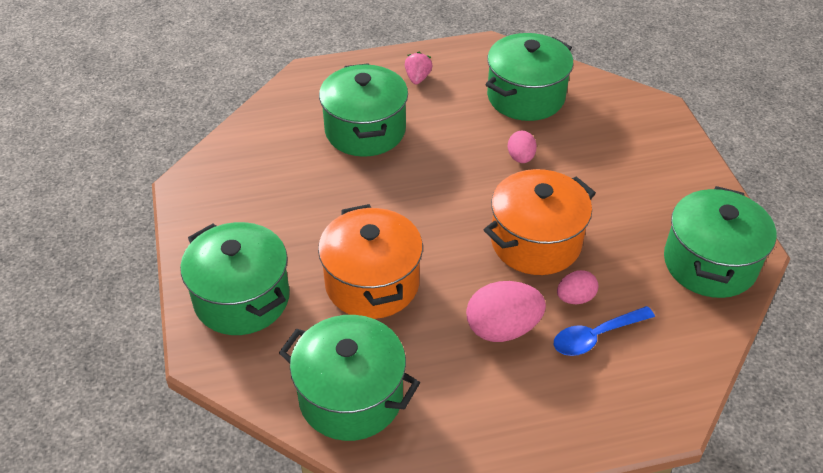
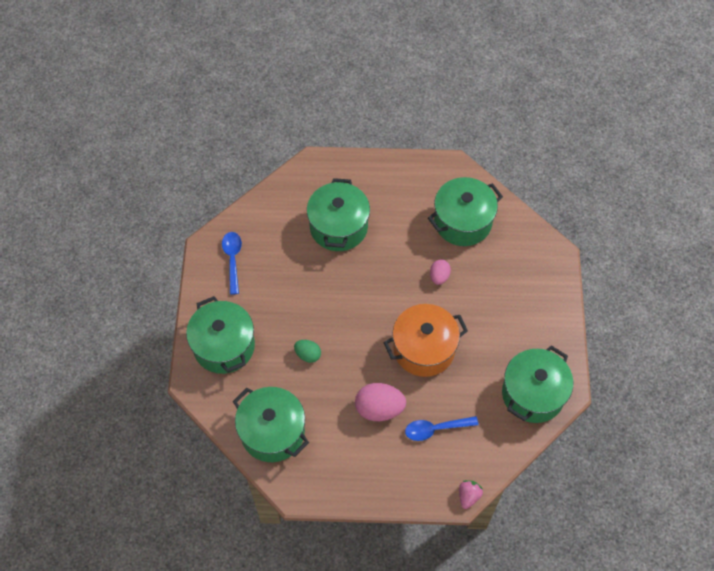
camera: 15 degrees right, 15 degrees up
(227, 192) = (232, 259): none -> blue spoon
(372, 283) = (308, 355): orange pot -> green egg
(417, 78) = (390, 186): pink strawberry -> pink strawberry (468, 496)
(575, 298) = (433, 398): pink egg -> none

